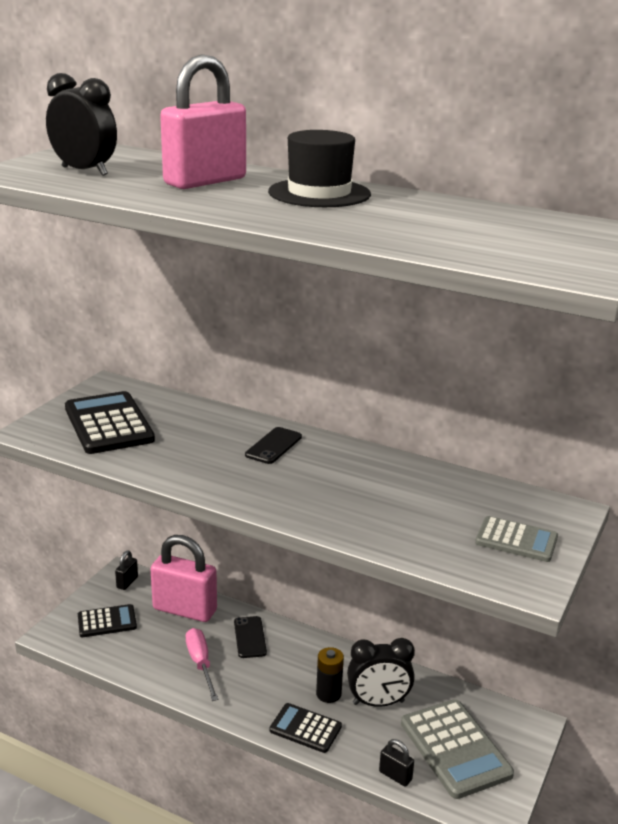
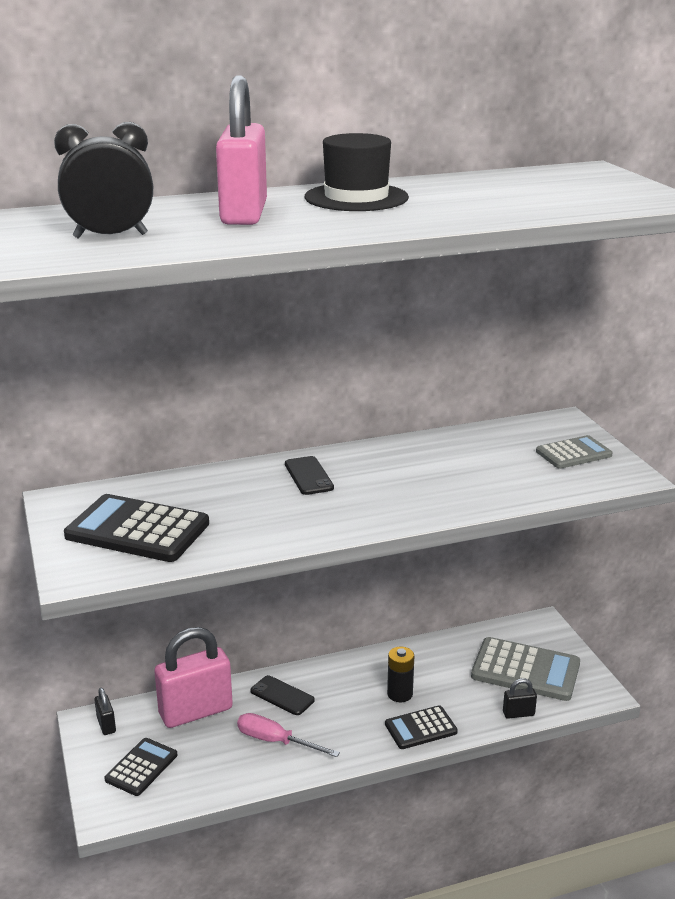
camera: 45 degrees left, 0 degrees up
(378, 702) = (439, 676): black clock -> none

